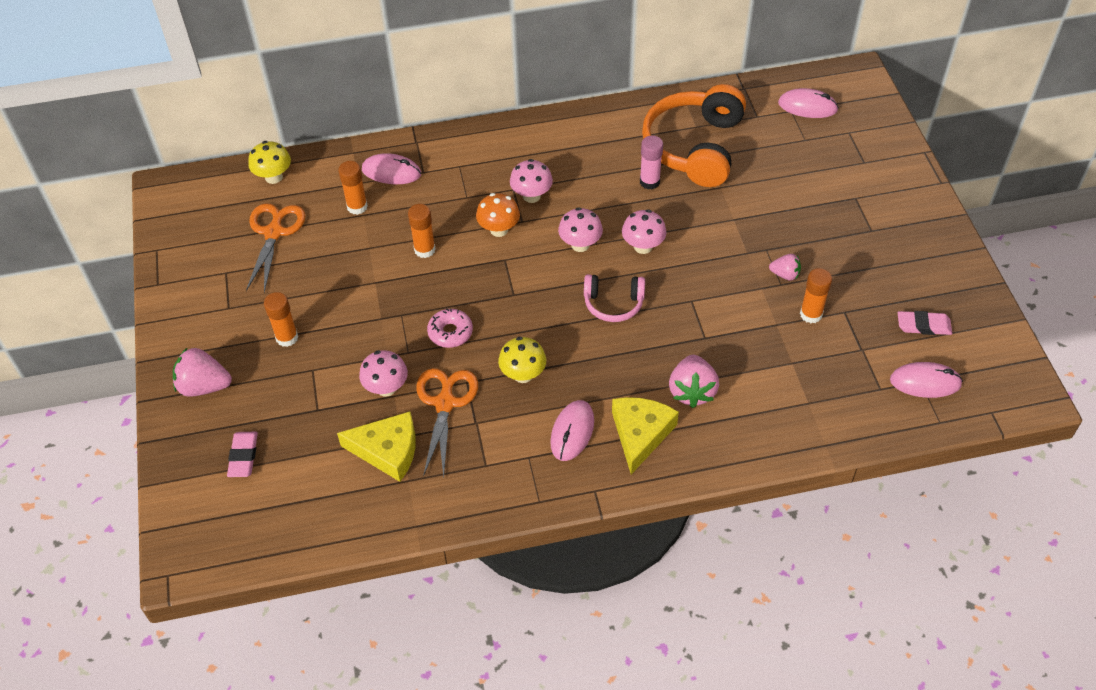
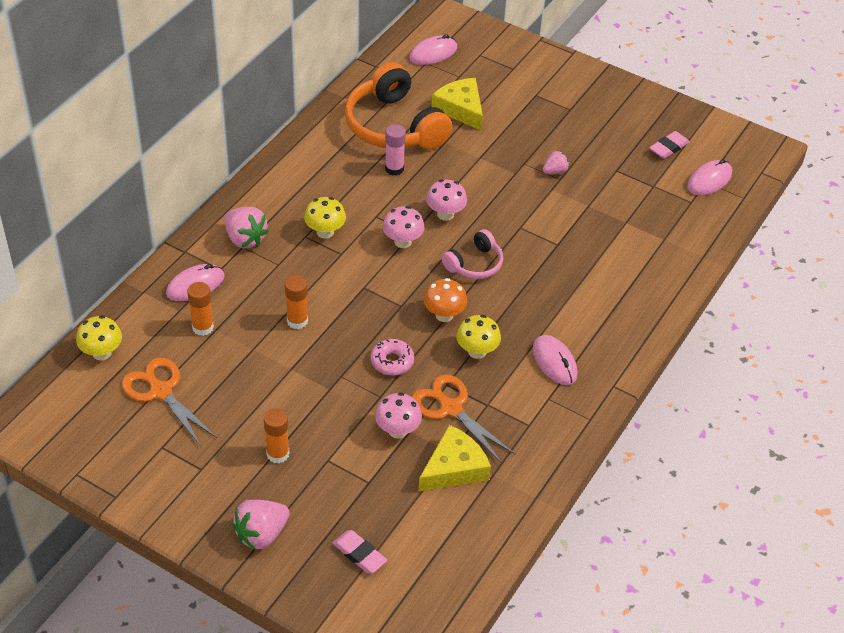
camera: 50 degrees left, 5 degrees down
(499, 230) = (333, 270): orange mushroom -> orange mushroom (444, 315)
(531, 196) = (325, 232): pink mushroom -> yellow mushroom
(640, 434) = (595, 331): yellow cheese -> yellow cheese (460, 109)
(692, 391) = (592, 282): pink strawberry -> pink strawberry (245, 239)
(811, 314) = (600, 185): orange glue stick -> none

